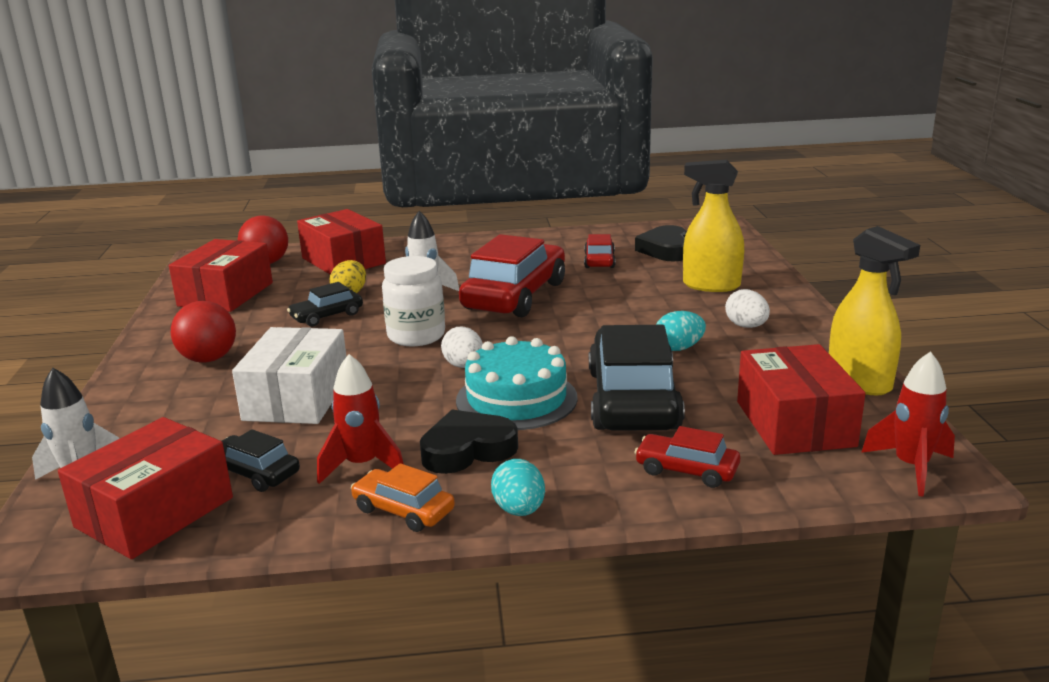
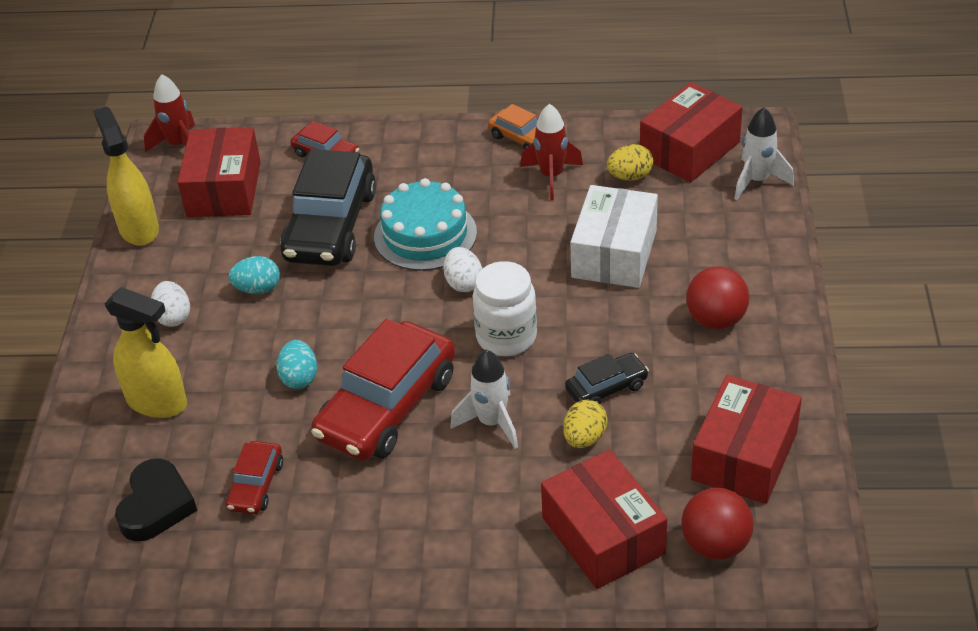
camera: 170 degrees left, 20 degrees up
(254, 473) = (630, 176): black car -> yellow egg
(467, 450) = (473, 185): black heart -> none
(519, 510) = (447, 133): turquoise egg -> turquoise egg (299, 378)

